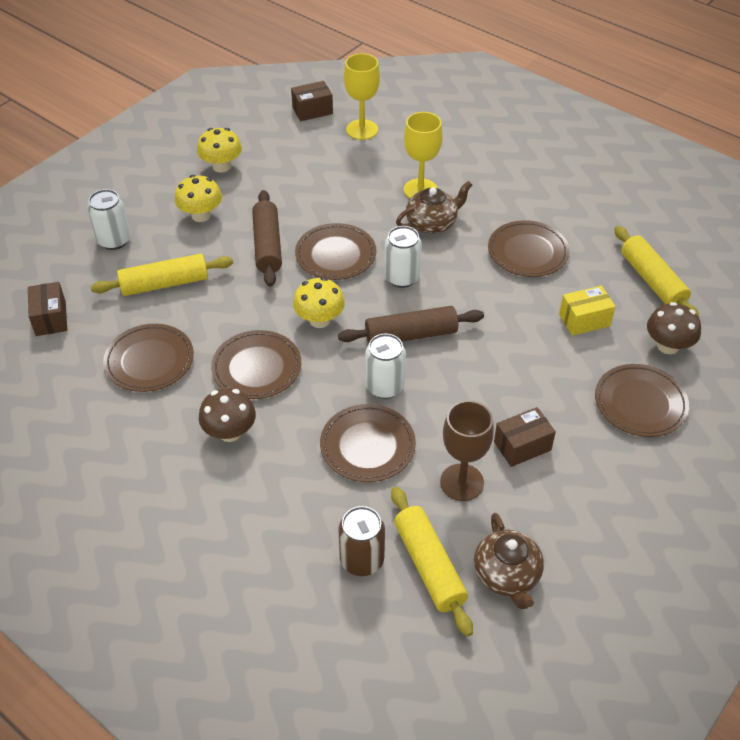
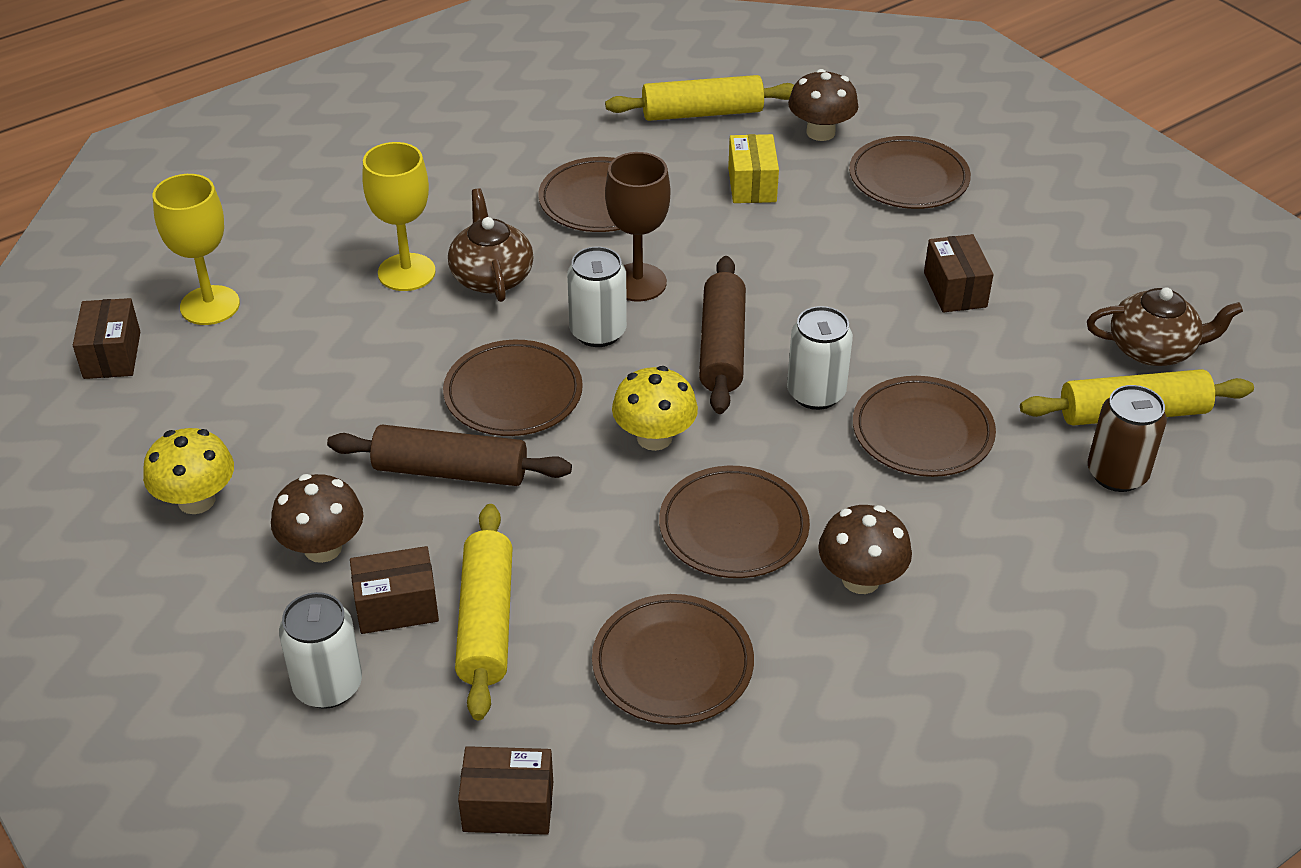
camera: 75 degrees left, 5 degrees down
(168, 250) = (397, 606): none -> brown box
(201, 215) = (323, 548): yellow mushroom -> brown mushroom
(462, 482) = (1004, 355): brown goblet -> brown goblet (637, 282)

